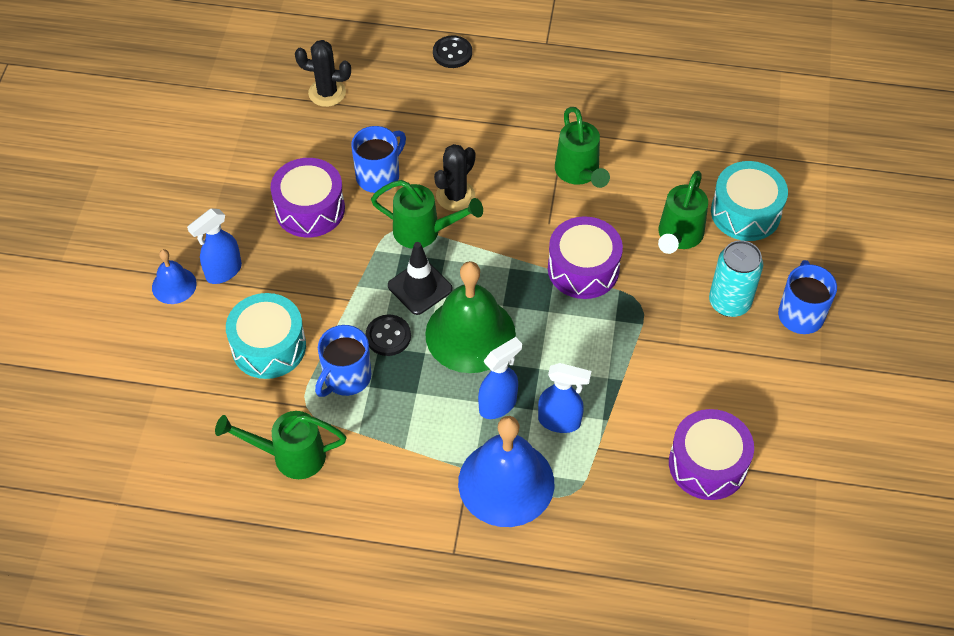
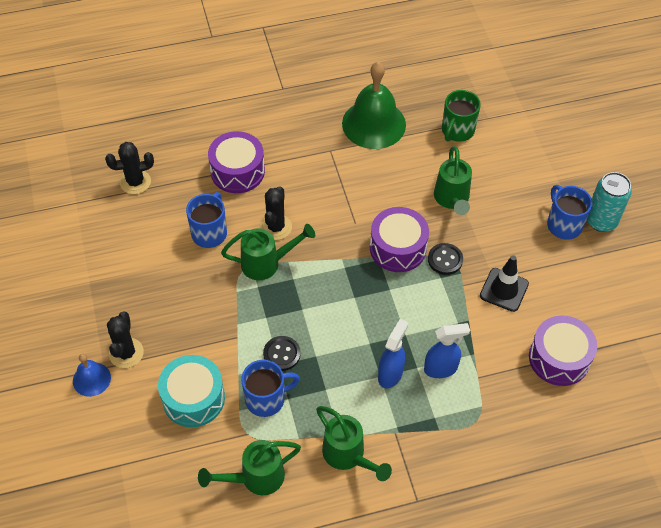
camera: 25 degrees left, 0 degrees up
(223, 272) = (126, 353): blue spray bottle -> black cactus
(310, 209) = (169, 278): purple drum -> purple drum (237, 171)
(346, 378) = (266, 399): blue mug -> blue mug turned 120 degrees counterclockwise
(420, 287) = (286, 307): black traffic cone -> black traffic cone (504, 290)
(452, 53) = (216, 119): black button -> black button (445, 260)
(470, 334) = (342, 328): green bell -> green bell (374, 124)
(506, 482) = (427, 430): blue bell -> none
(579, 173) = (358, 178): green watering can -> green watering can (348, 456)
(729, 160) = (457, 131): none -> green mug
(729, 302) = (512, 234): turquoise can -> turquoise can (601, 221)
(745, 212) = (488, 165): turquoise drum -> none

